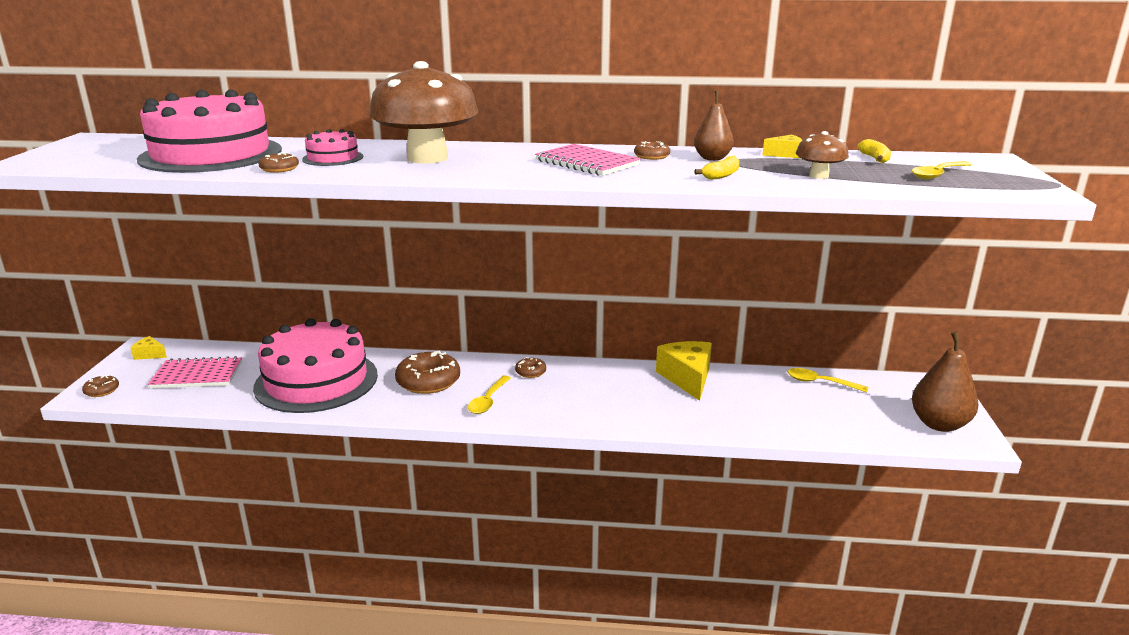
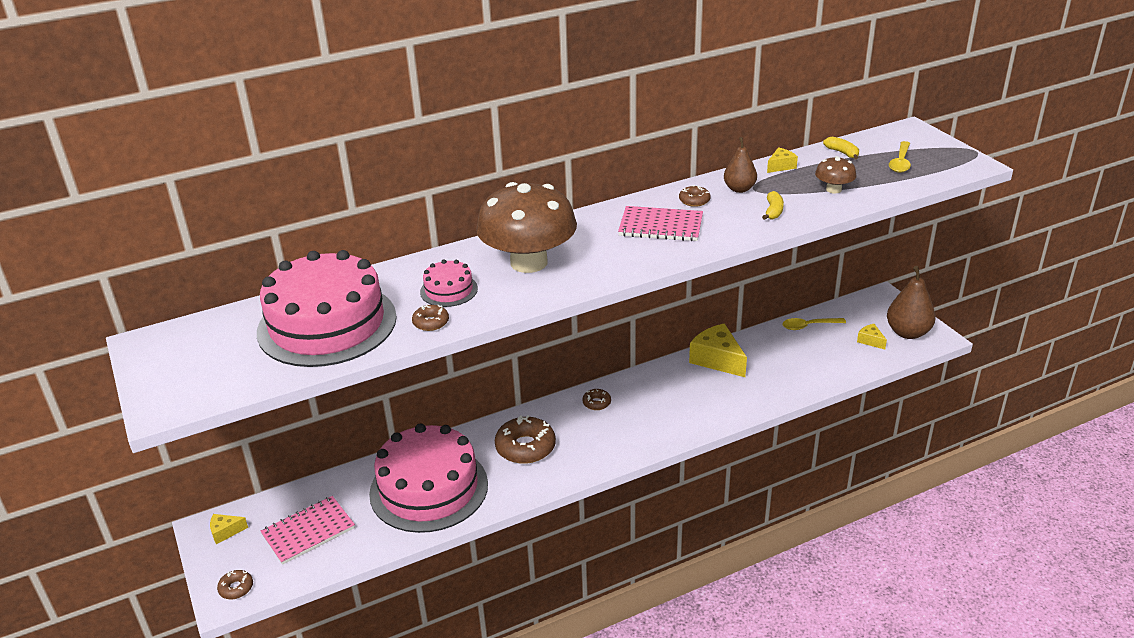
camera: 30 degrees left, 10 degrees up
(488, 401) = (595, 444): yellow spoon -> none
(882, 416) = (870, 341): none -> yellow cheese

